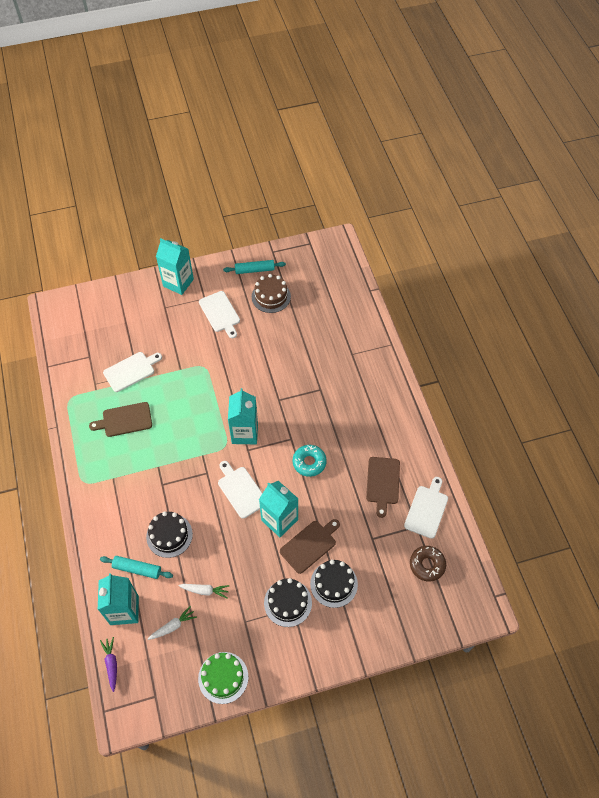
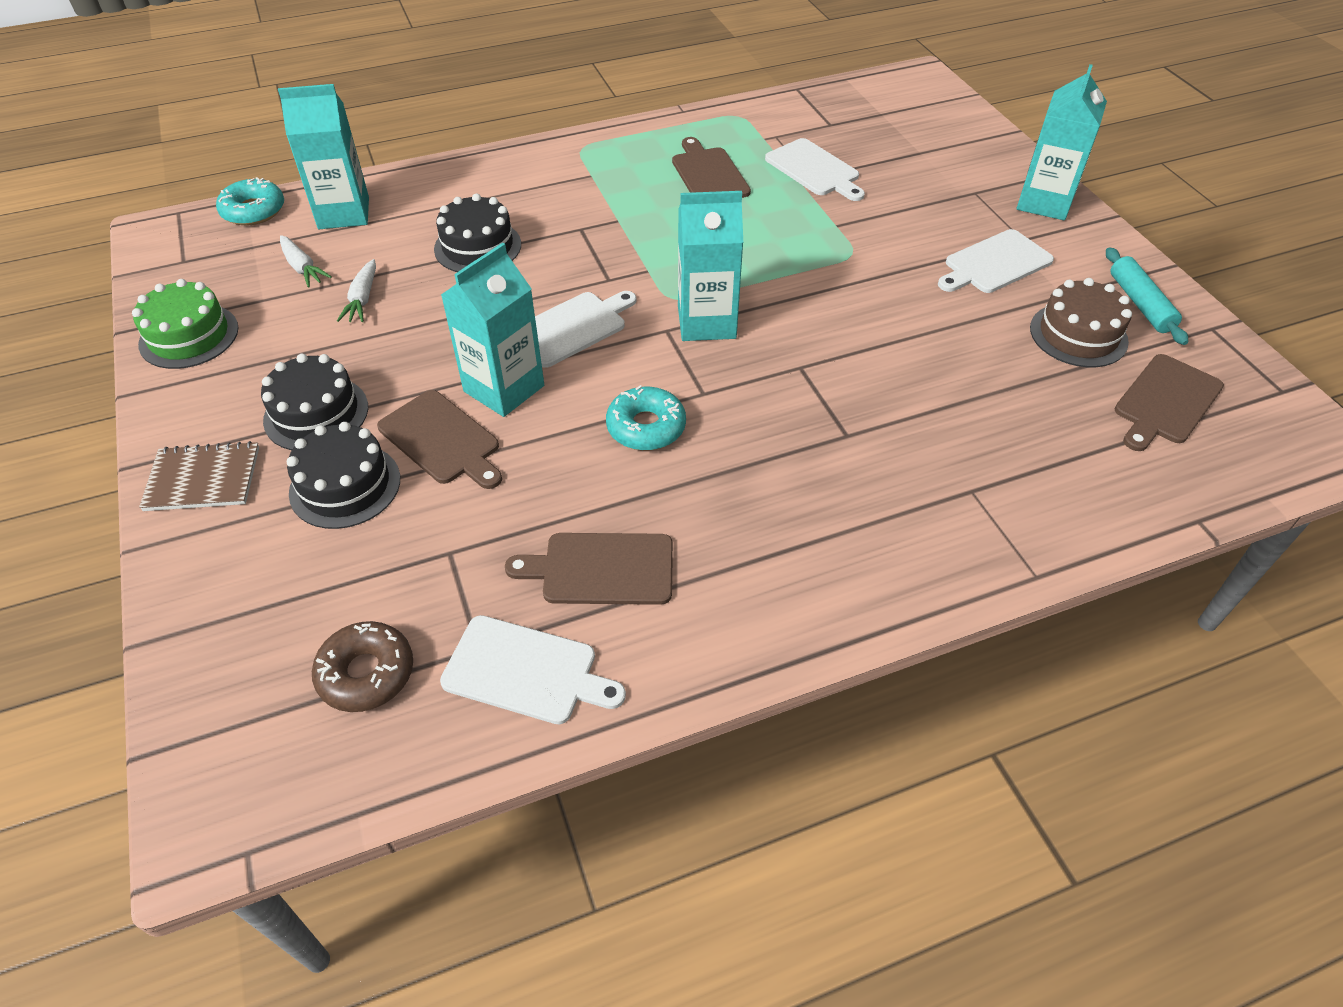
camera: 85 degrees right, 10 degrees down
(111, 664) = (253, 211): purple carrot -> turquoise donut
(137, 569) = (416, 218): turquoise rolling pin -> none
(312, 280) = (1165, 402): none -> brown cutting board
(325, 648) = (203, 479): none -> brown notebook

